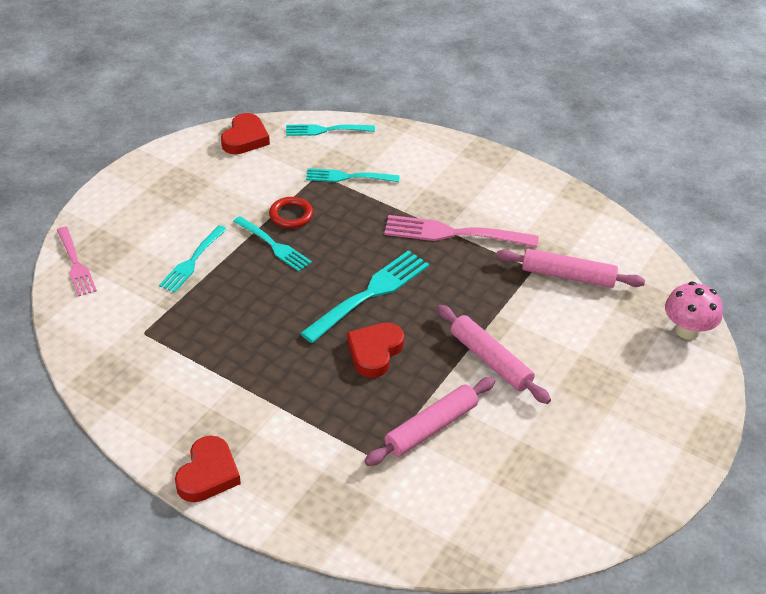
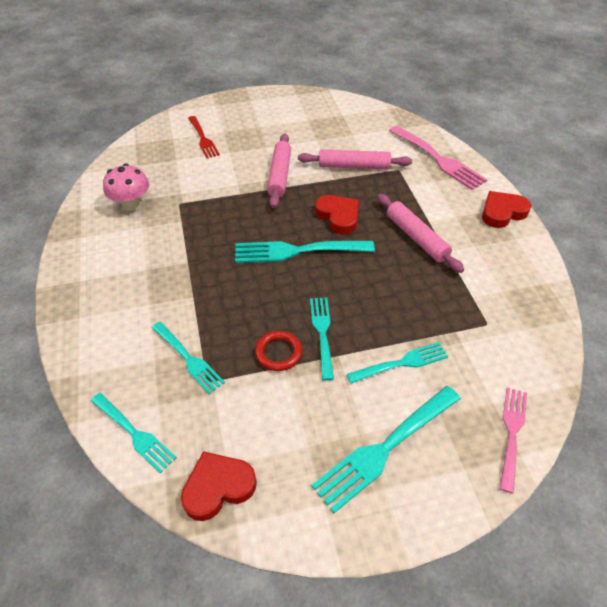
camera: 135 degrees left, 5 degrees up
(160, 208) = (385, 447): none -> turquoise fork
(374, 352) = (338, 216): red heart -> red heart turned 105 degrees counterclockwise
(455, 233) = (186, 255): pink fork -> pink fork (437, 159)
(568, 276) = (168, 187): pink rolling pin -> pink rolling pin (416, 238)
(633, 351) = (202, 138): none -> red fork
(687, 330) = (162, 131): pink mushroom -> pink mushroom (131, 204)

